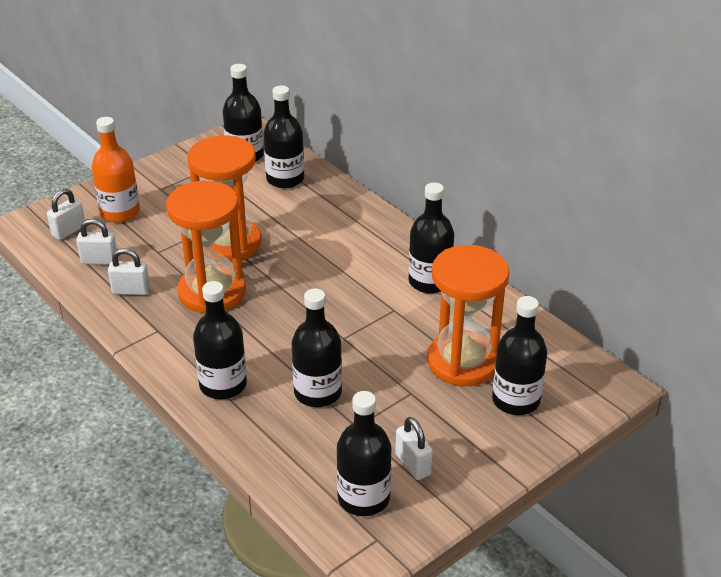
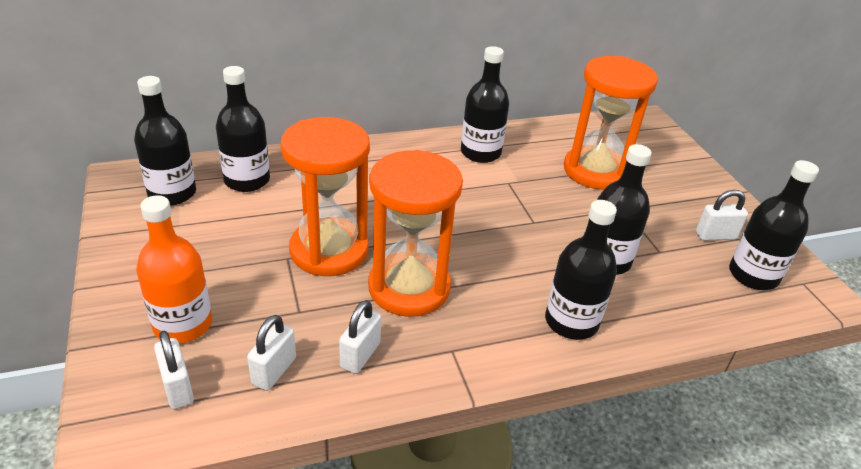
camera: 70 degrees left, 0 degrees up
(515, 400) = (651, 163): black bottle -> none

